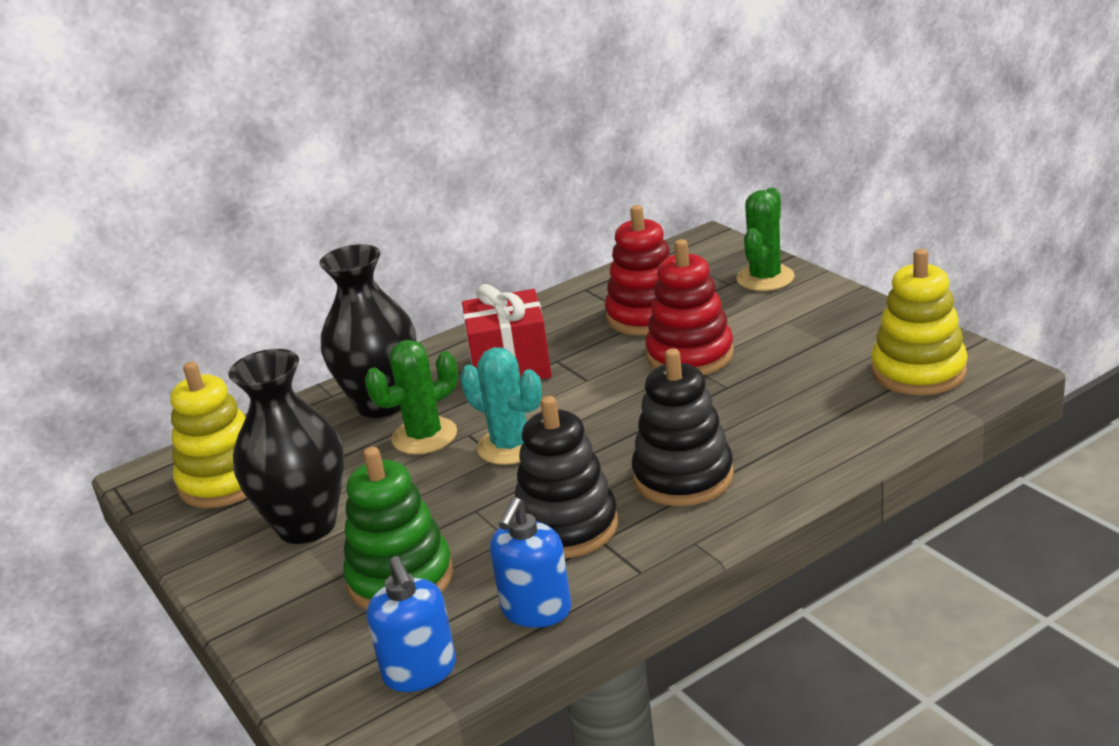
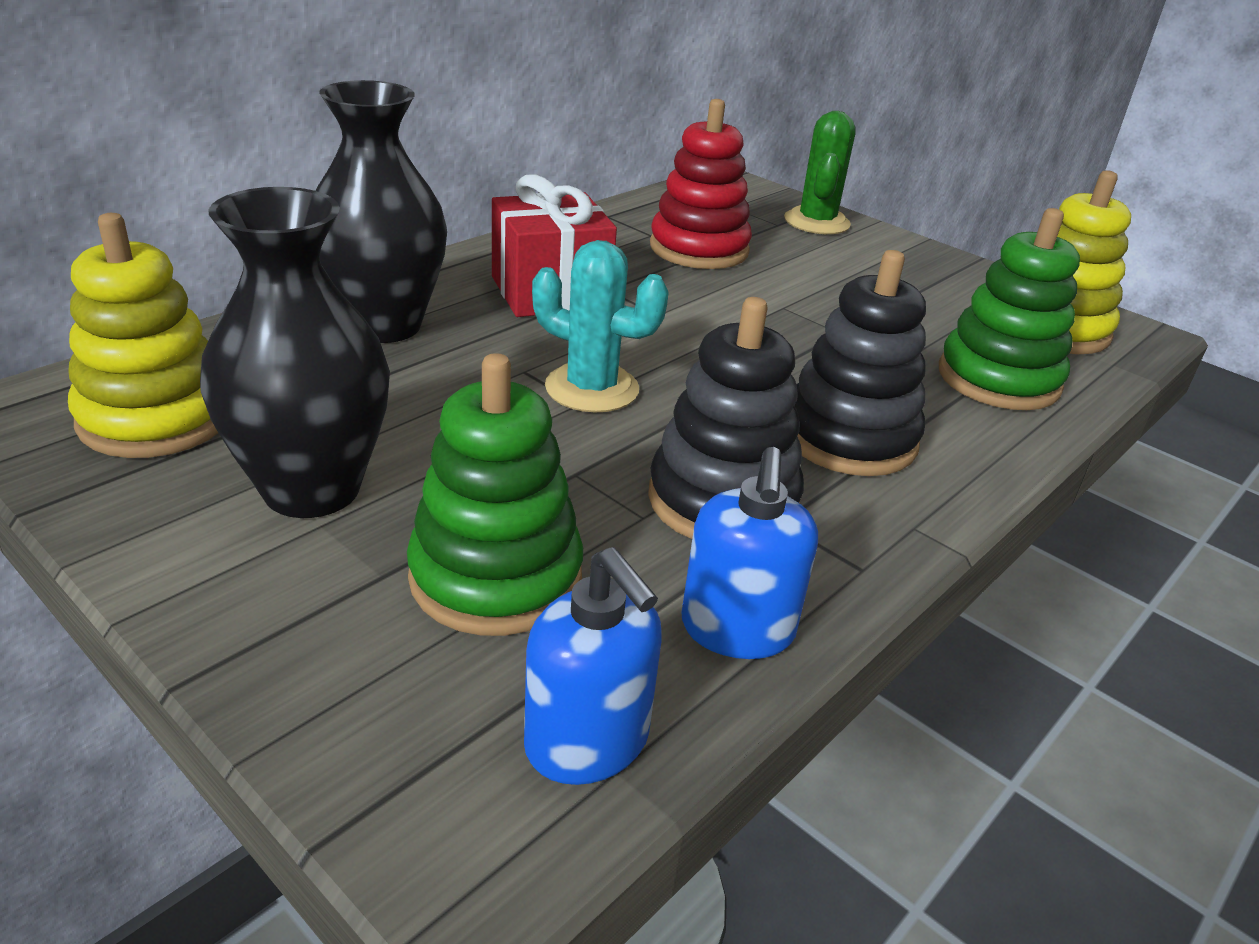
camera: 20 degrees left, 5 degrees up
(424, 436) = (461, 370): green cactus -> none
(690, 355) = (775, 294): red stacking toy -> none
(836, 422) = (998, 379): none -> green stacking toy

